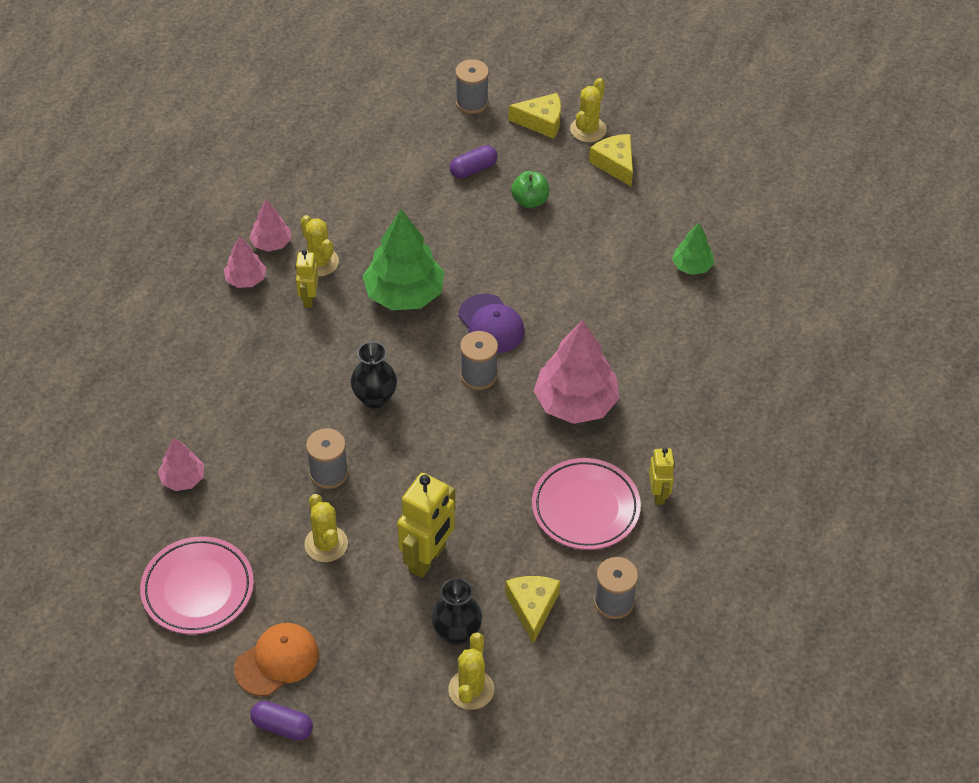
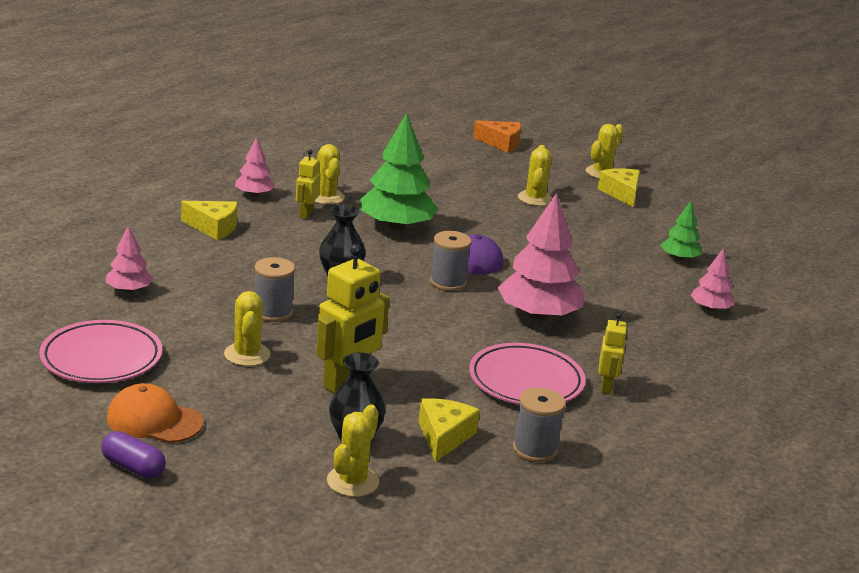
camera: 10 degrees right, 25 degrees down
(271, 243) = (288, 180): pink tree -> pink tree (710, 308)
(277, 661) = (154, 420): orange cap -> orange cap turned 135 degrees counterclockwise
(471, 102) = (501, 143): grey spool -> orange cheese
(473, 169) = (489, 175): purple capsule -> none
(530, 201) = (535, 199): green apple -> yellow cactus
(541, 122) = (560, 162): yellow cheese -> yellow cheese (213, 227)

